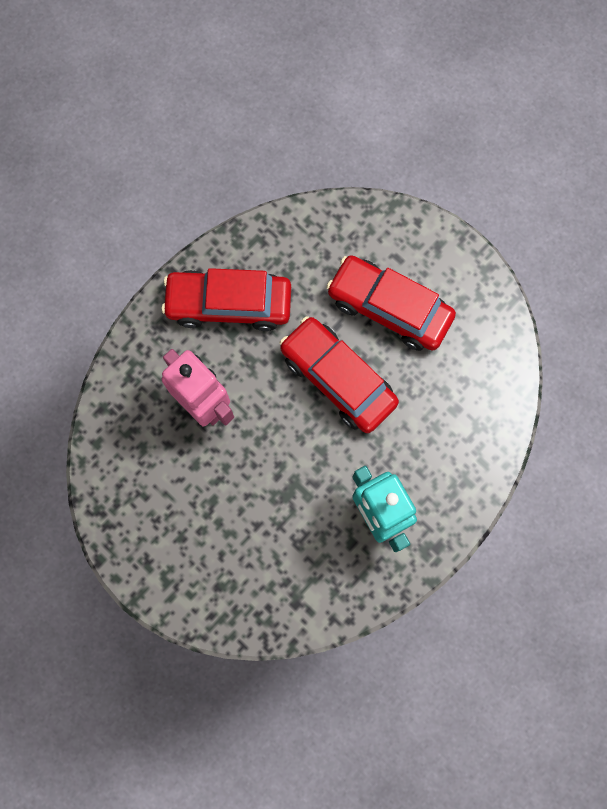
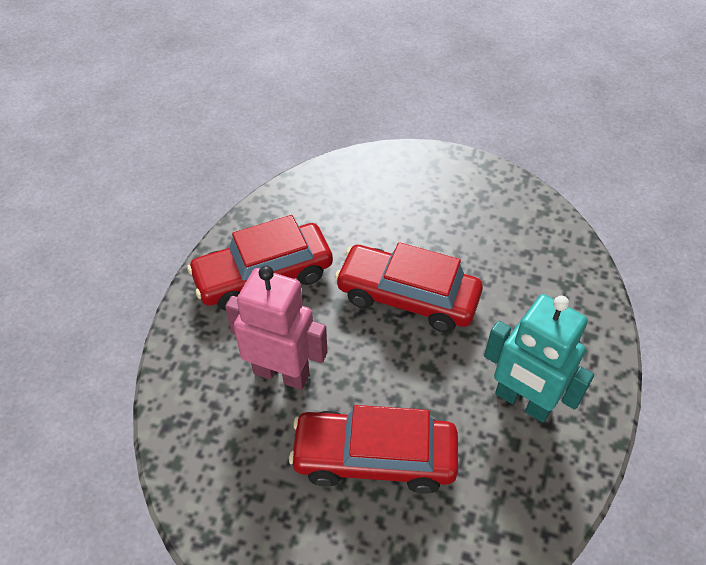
camera: 25 degrees left, 25 degrees down
(389, 308) = (420, 223): red car -> red car (374, 457)

